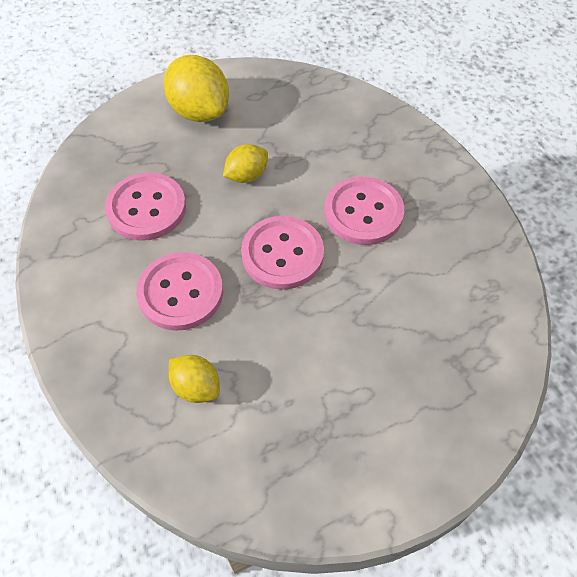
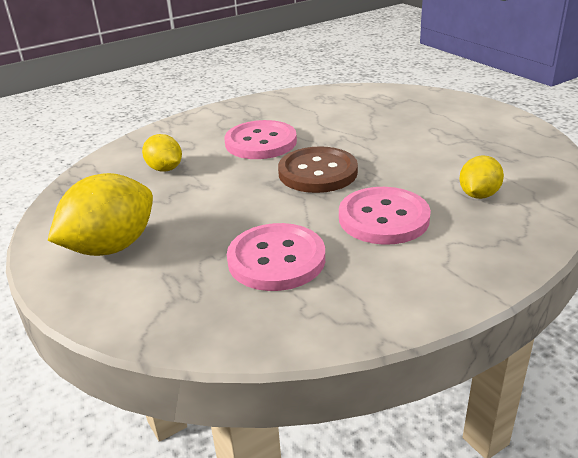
camera: 95 degrees left, 25 degrees down
(246, 175) = (220, 202): yellow lemon -> yellow lemon (165, 169)
(282, 254) = (317, 172): pink button -> brown button

